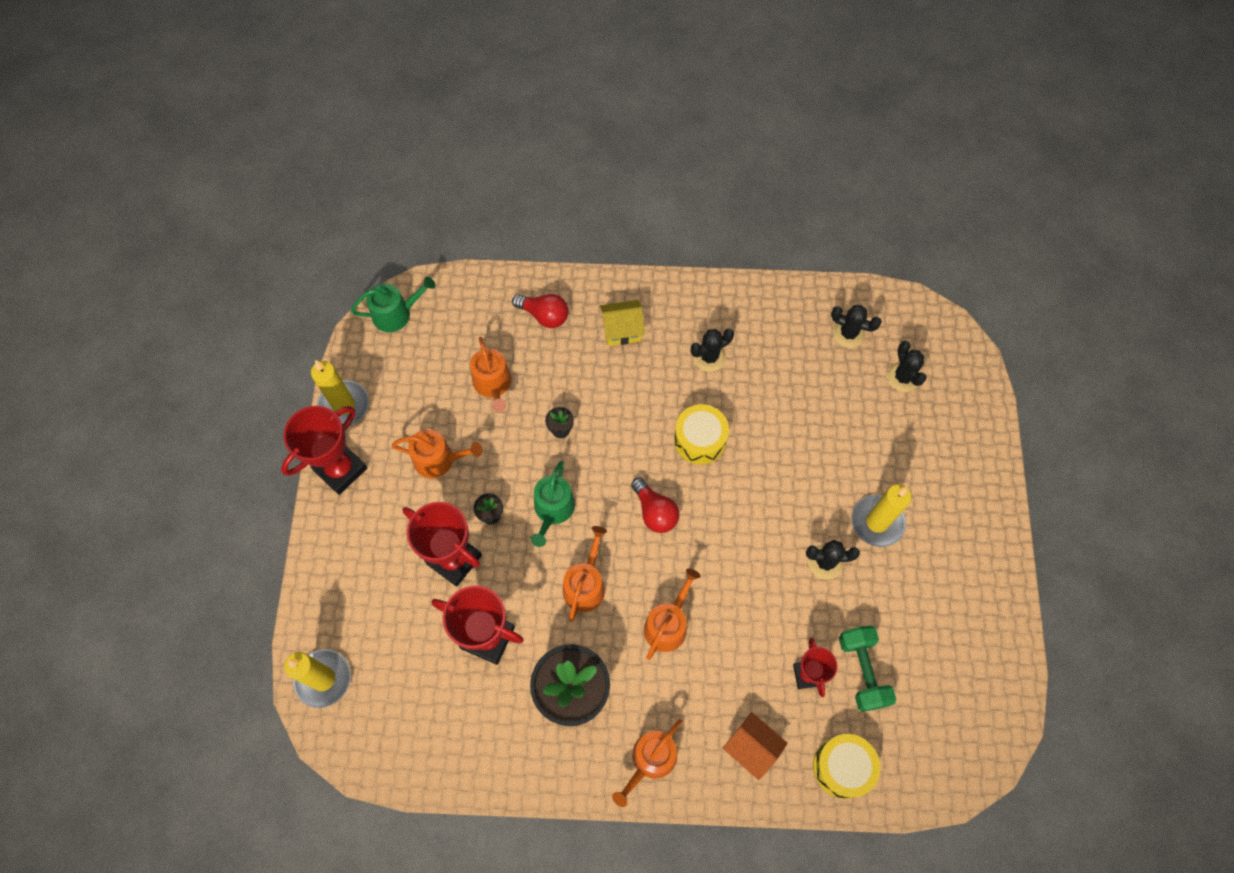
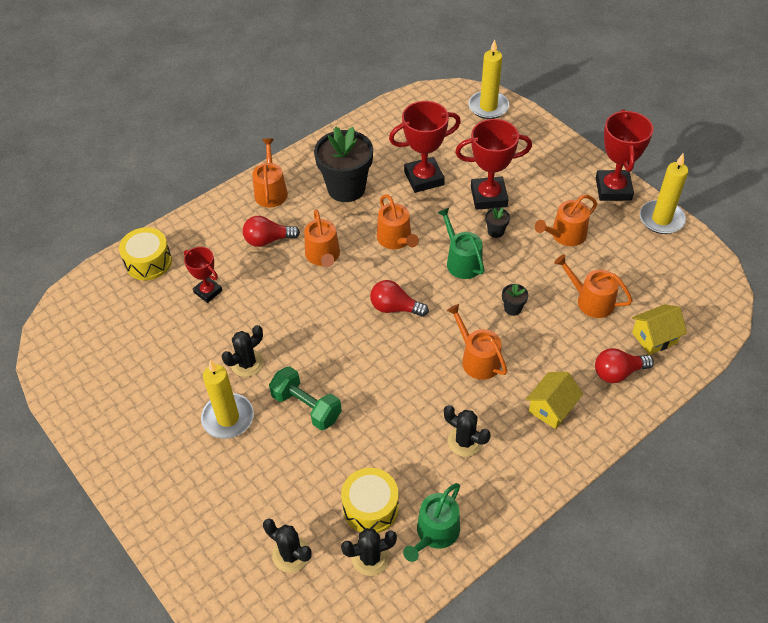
camera: 140 degrees right, 15 degrees down
(396, 313) = (713, 293): green watering can -> green watering can (435, 533)
(485, 318) = (654, 337): none -> yellow house
(634, 410) = (477, 359): none -> orange watering can
(699, 440) = (410, 375): yellow drum -> yellow drum (370, 507)
(704, 692) = (268, 240): none -> red light bulb
(709, 357) = (465, 441): black cactus -> black cactus turned 75 degrees counterclockwise
(751, 747) = (214, 234): orange house -> none
(862, 671) = (171, 318): green dumbbell -> green dumbbell (306, 407)

